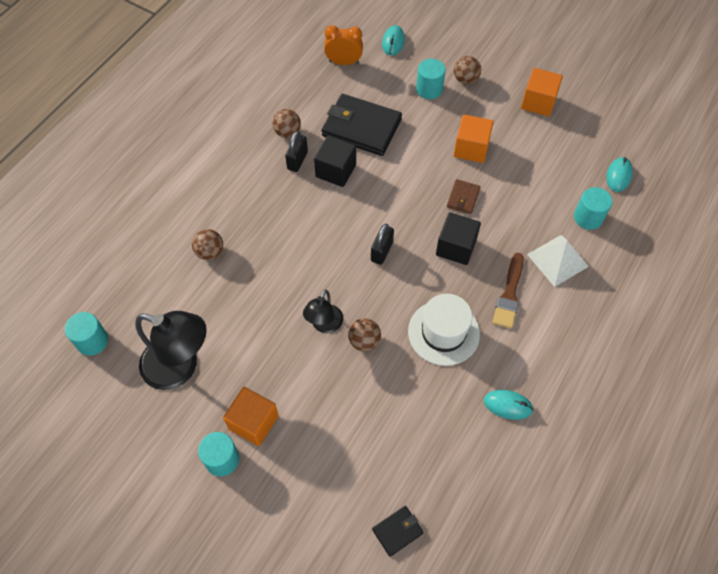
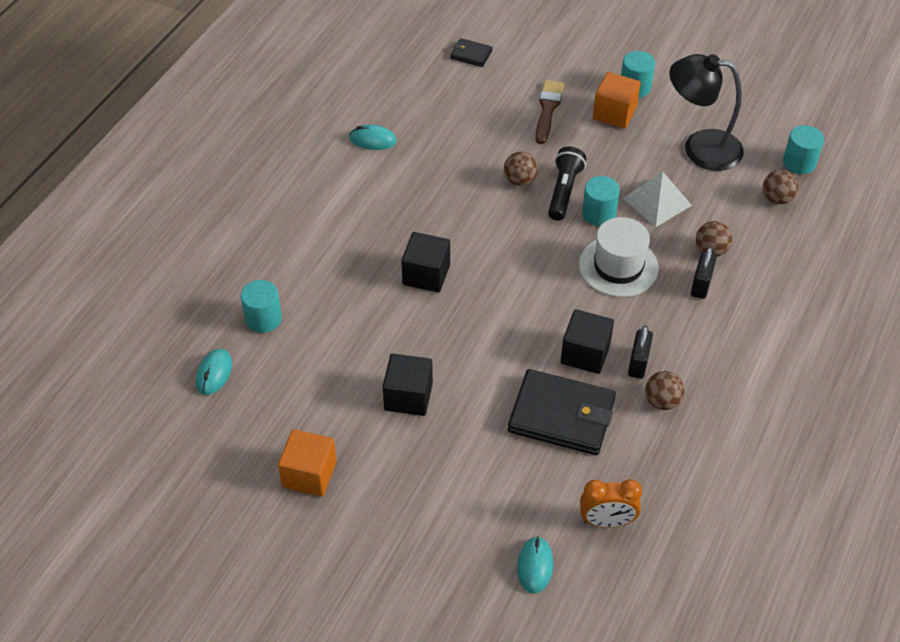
camera: 175 degrees right, 10 degrees down
(324, 325) = (564, 191): black lamp -> black flashlight
(381, 251) = (513, 264): black padlock -> black padlock (701, 285)
(397, 531) = (471, 54): black wallet -> black wallet turned 60 degrees clockwise
(429, 89) = (471, 484): turquoise cylinder -> turquoise cylinder (598, 214)
(443, 332) = (437, 193): white hat -> white hat (618, 266)
(463, 198) = (418, 331): brown wallet -> none
(465, 79) = (416, 505): brown ball -> brown ball (777, 198)
(471, 148) = (408, 396): orange cube -> black cube
(509, 294) = (366, 232): brown brush -> brown brush (548, 109)
(557, 260) = (307, 269): white pyramid -> white pyramid (657, 201)

